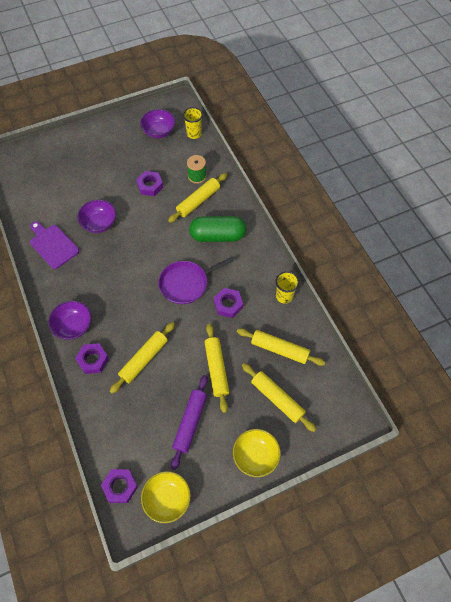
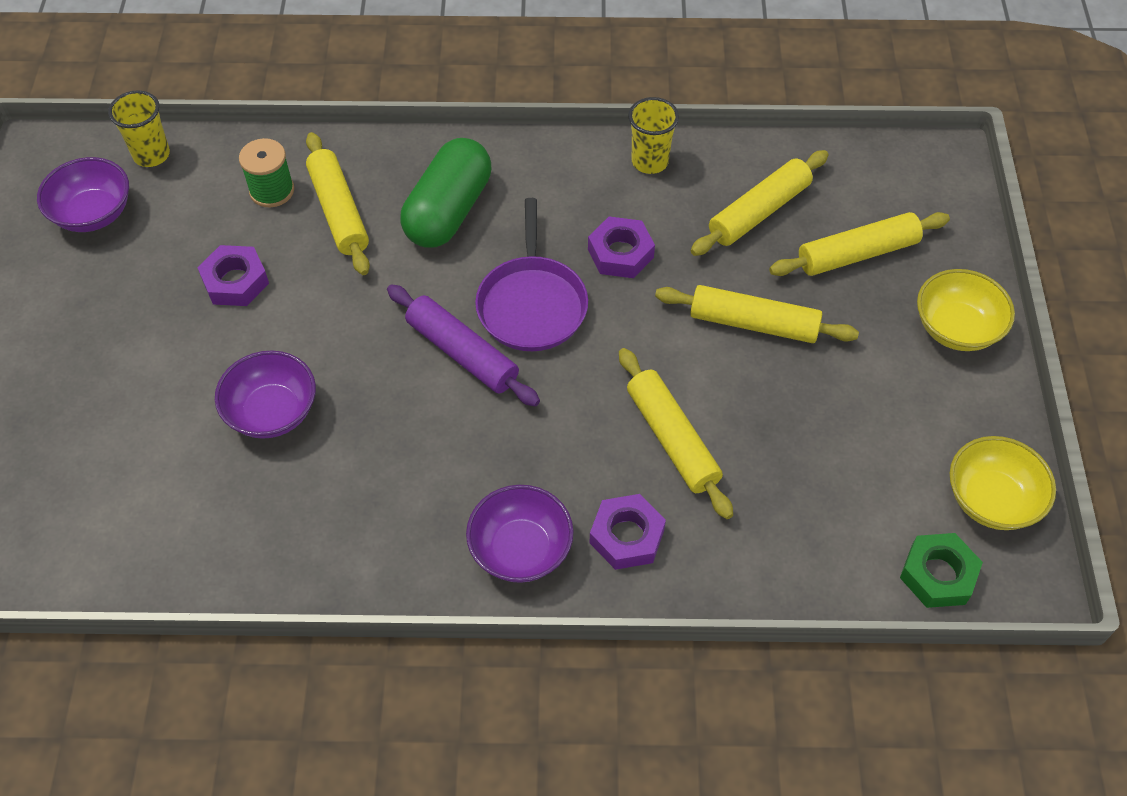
camera: 65 degrees left, 5 degrees down
(53, 245) = (269, 527): purple cutting board -> none
(120, 486) = (938, 574): purple nut -> green nut
(190, 422) = (849, 406): purple rolling pin -> purple rolling pin (462, 353)

